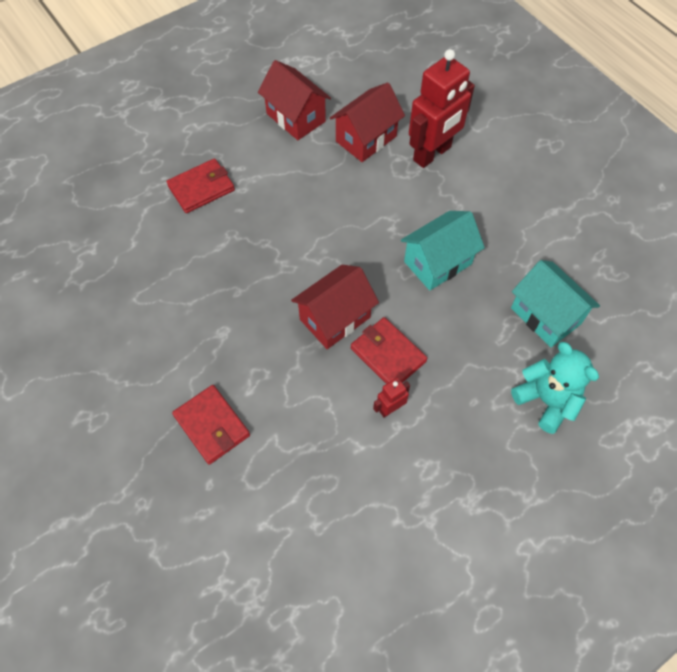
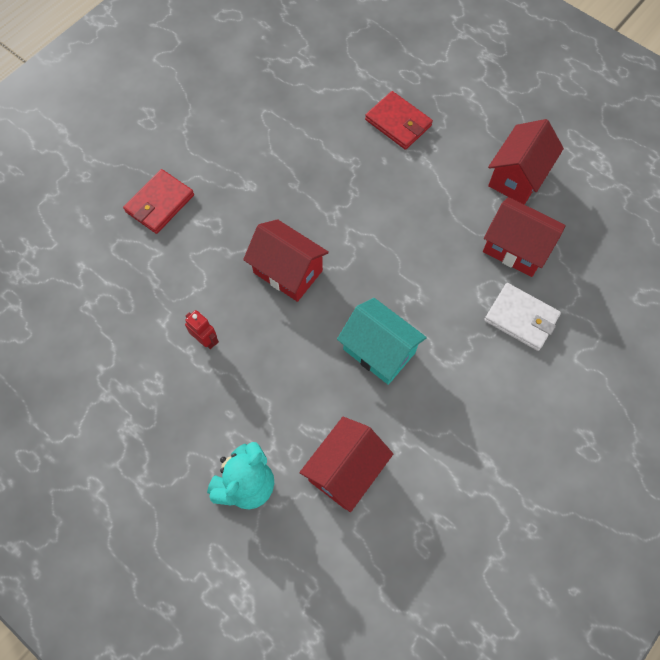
camera: 75 degrees right, 5 degrees up
(388, 354) = (261, 326): red wallet -> none
(432, 154) = (521, 318): red robot -> white wallet
(545, 316) = (346, 470): turquoise house -> red house

